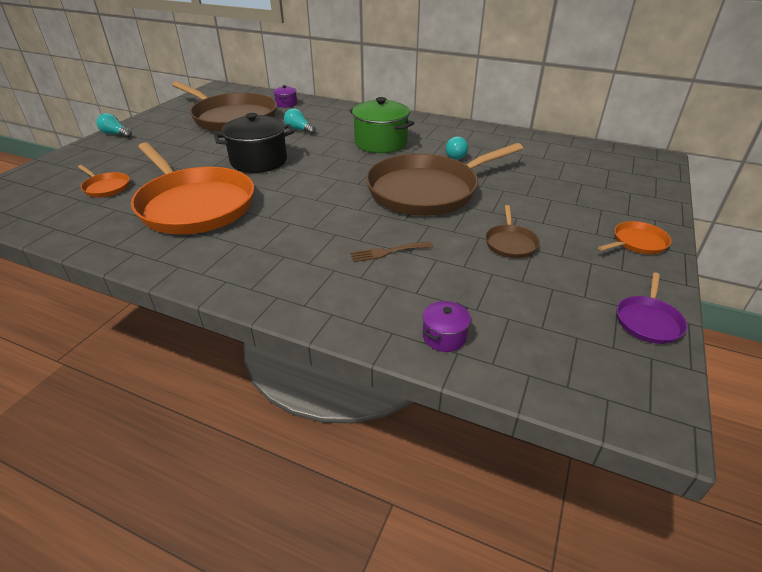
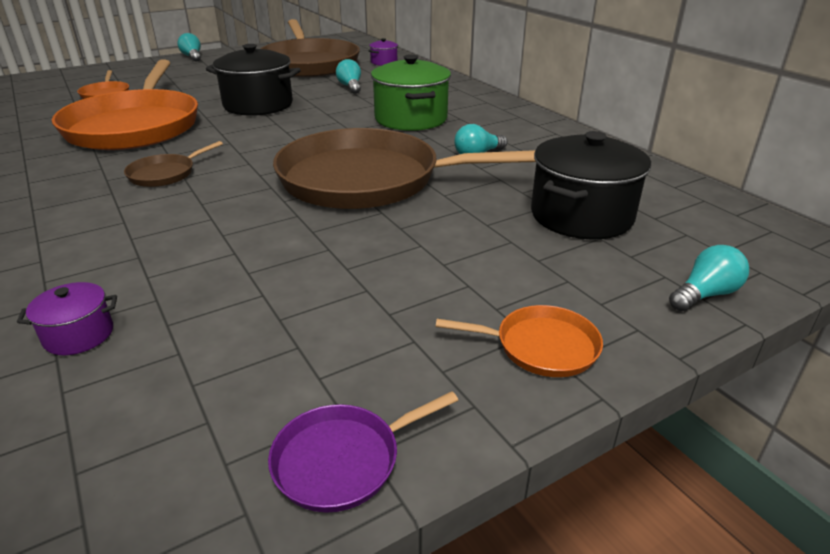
camera: 35 degrees right, 5 degrees down
(387, 252) = (203, 225): brown fork -> none
(510, 243) = (352, 270): brown pan -> brown pan (165, 174)
(558, 175) = (581, 216): none -> black pot
(654, 195) = (705, 294): none -> turquoise light bulb

